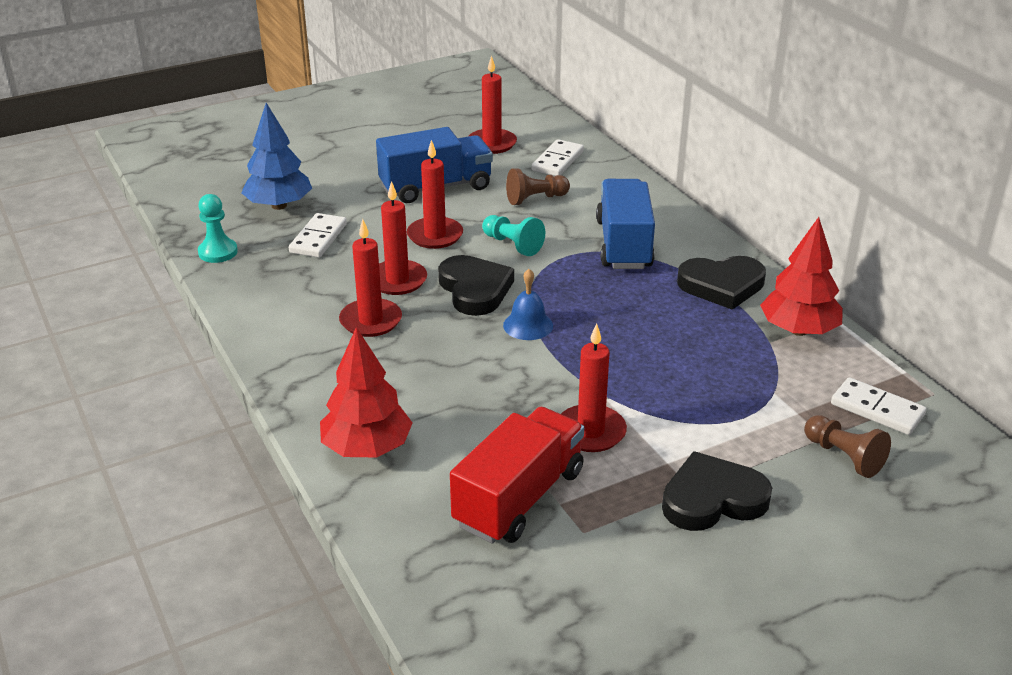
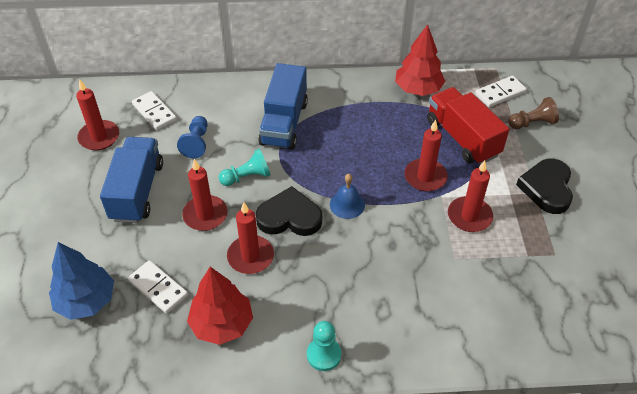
camera: 65 degrees left, 15 degrees up
(218, 252) = (130, 365): turquoise pawn -> turquoise pawn (324, 355)
(367, 448) = (438, 337): red tree -> red tree (222, 324)
(371, 321) = (293, 289): red candle -> red candle (425, 177)
(519, 498) = (516, 273): red truck -> red truck (462, 138)
(535, 199) = (196, 143): brown pawn -> blue pawn
(623, 244) = (284, 123): blue truck -> blue truck turned 105 degrees counterclockwise
(722, 285) = (357, 99): black heart -> none

